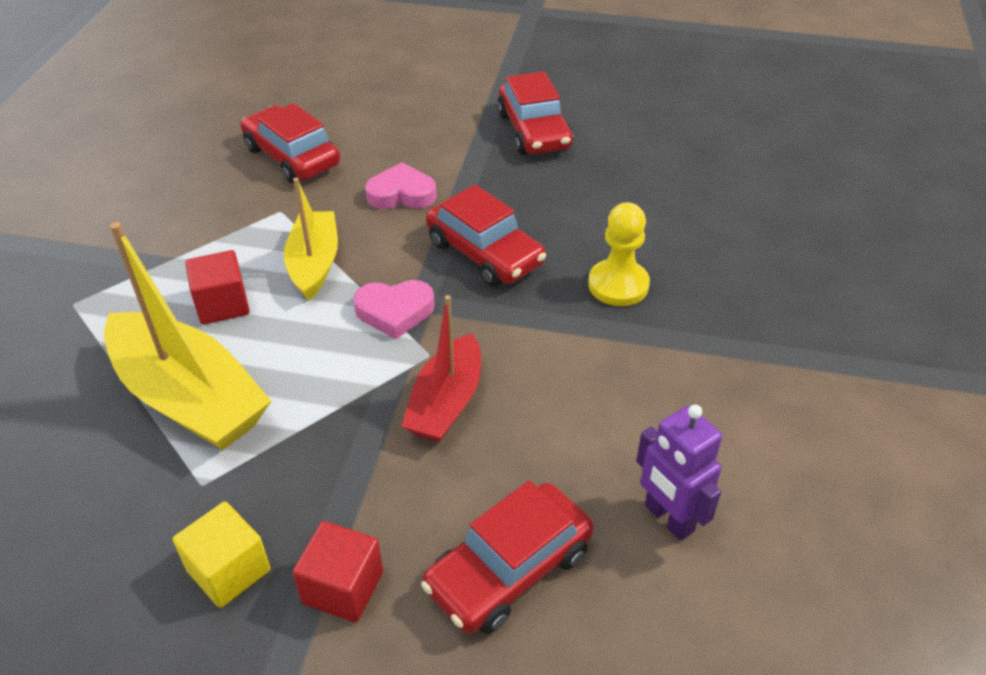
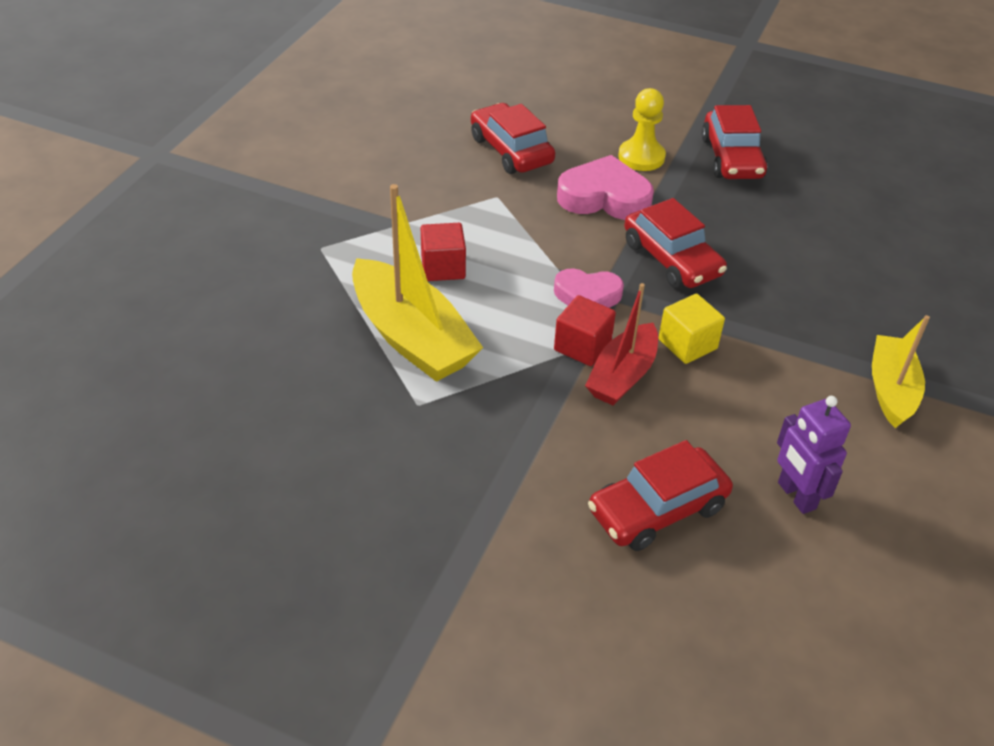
camera: 10 degrees right, 0 degrees up
(229, 570) = (435, 470): yellow cube -> yellow cube (687, 344)
(314, 263) = (522, 245): yellow boat -> yellow boat (891, 389)
(343, 587) = (523, 498): red cube -> red cube (582, 346)
(401, 194) = (604, 197): pink heart -> pink heart, size x1.52
(618, 285) = (786, 304): yellow pawn -> yellow pawn (641, 157)

